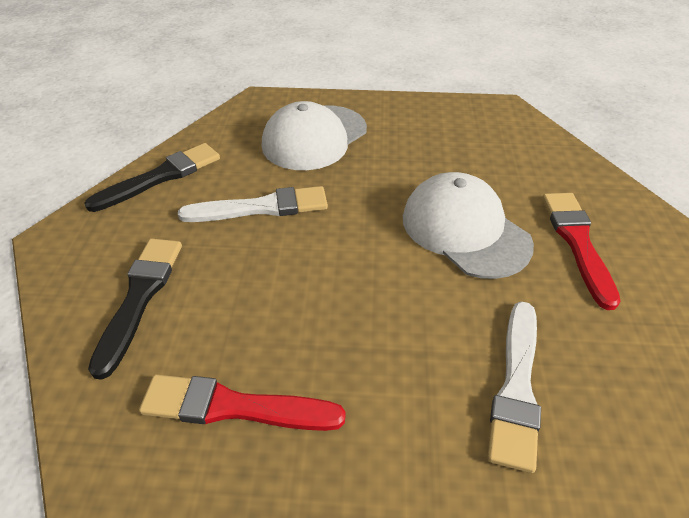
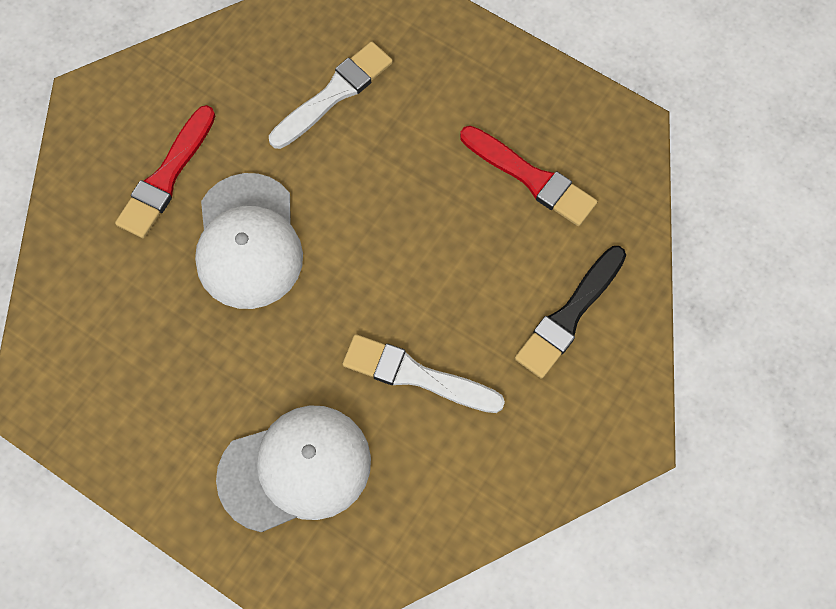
camera: 150 degrees left, 25 degrees up
(161, 177) = (500, 488): black brush -> none

